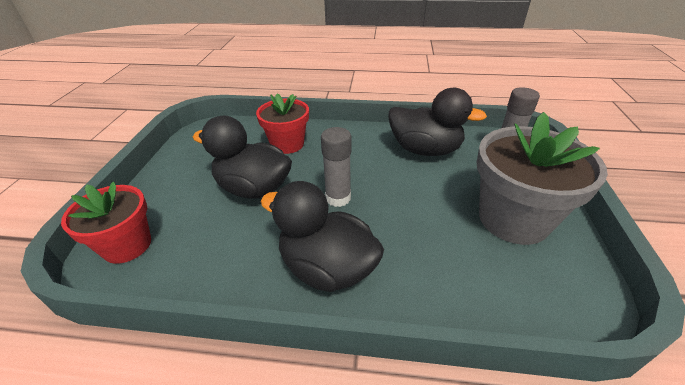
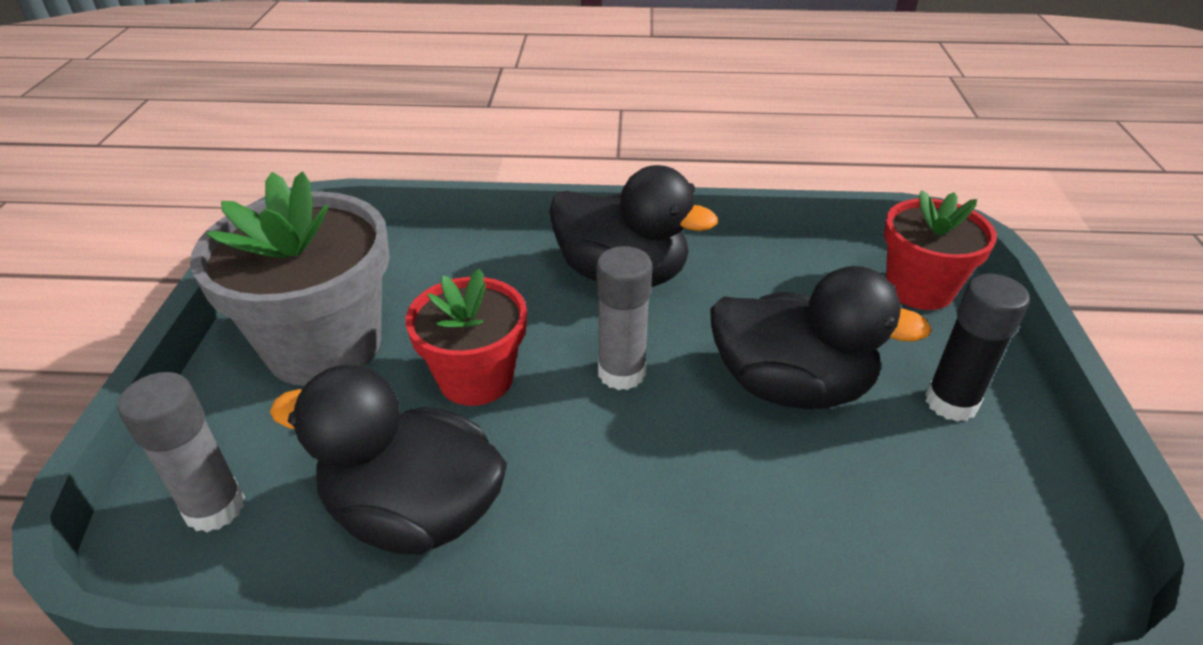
camera: 175 degrees right, 0 degrees up
(183, 179) = (951, 402): none -> black glue stick
(287, 144) = (780, 521): red flower pot -> red flower pot (476, 378)

